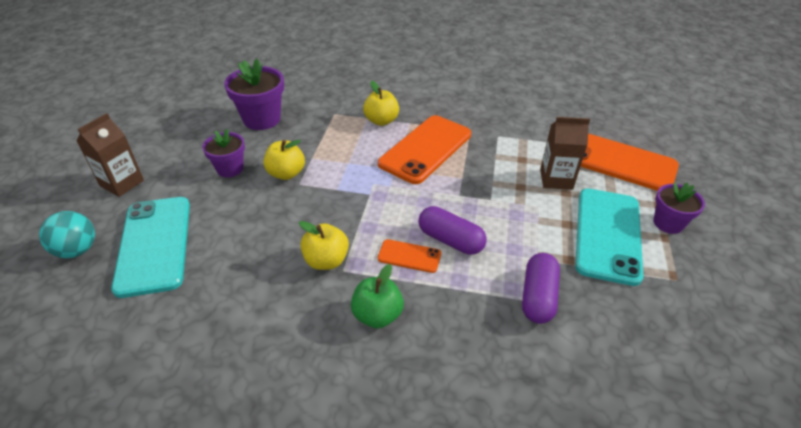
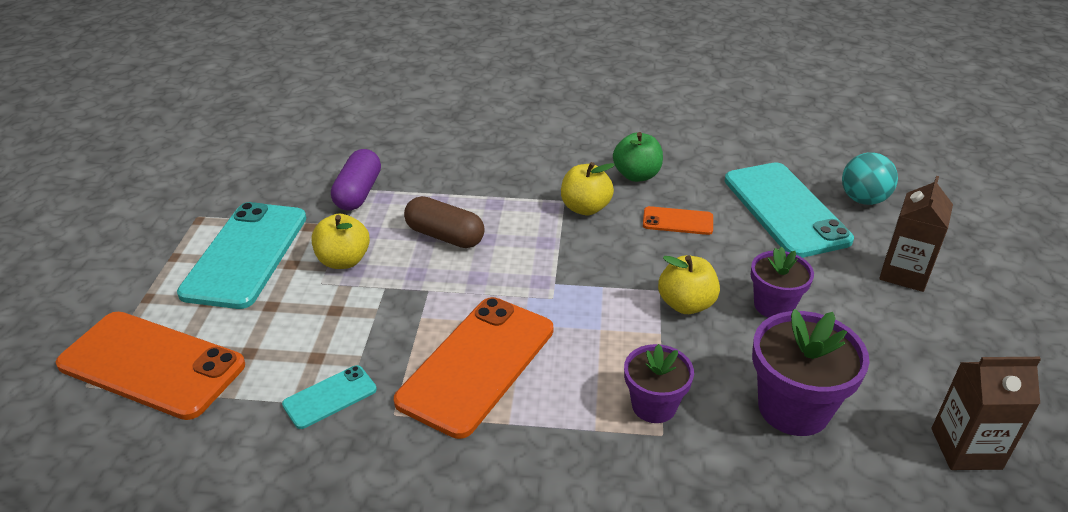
camera: 175 degrees right, 5 degrees down
(377, 315) = (520, 171): green apple -> green apple (636, 175)
(381, 121) = (565, 424): yellow apple -> yellow apple (343, 260)
(409, 256) = (493, 217): orange phone -> orange phone (677, 221)
(450, 240) = (445, 236): purple capsule -> brown capsule
(506, 140) = (330, 397): none -> turquoise phone
(556, 179) = (275, 326): brown carton -> brown carton (966, 448)
(668, 223) = (155, 273): purple flower pot -> purple flower pot (654, 405)

